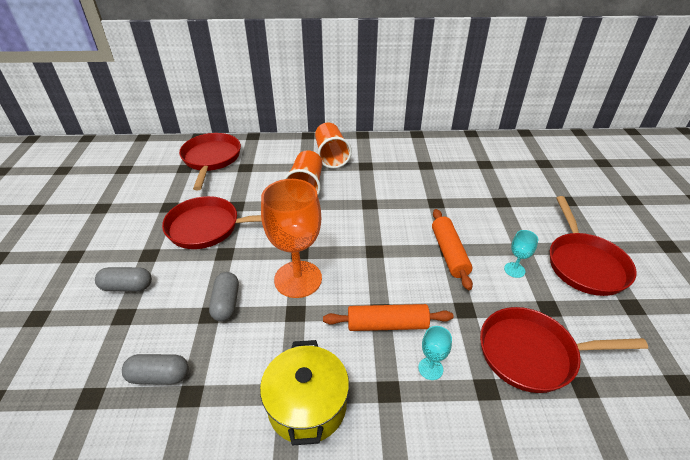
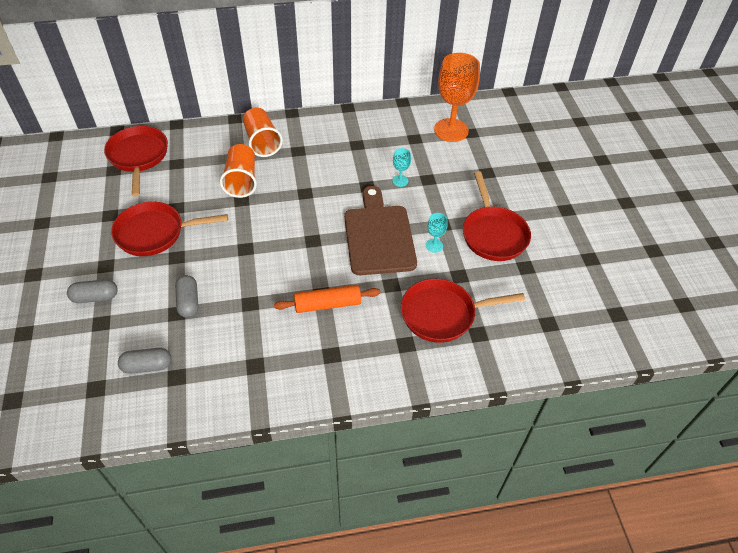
camera: 10 degrees left, 10 degrees up
(298, 279) = (247, 274): orange goblet -> orange goblet (451, 130)
(307, 405) = (270, 372): yellow pot -> none
(430, 368) = (363, 334): turquoise goblet -> turquoise goblet (400, 181)
(449, 253) = (379, 236): orange rolling pin -> brown cutting board

